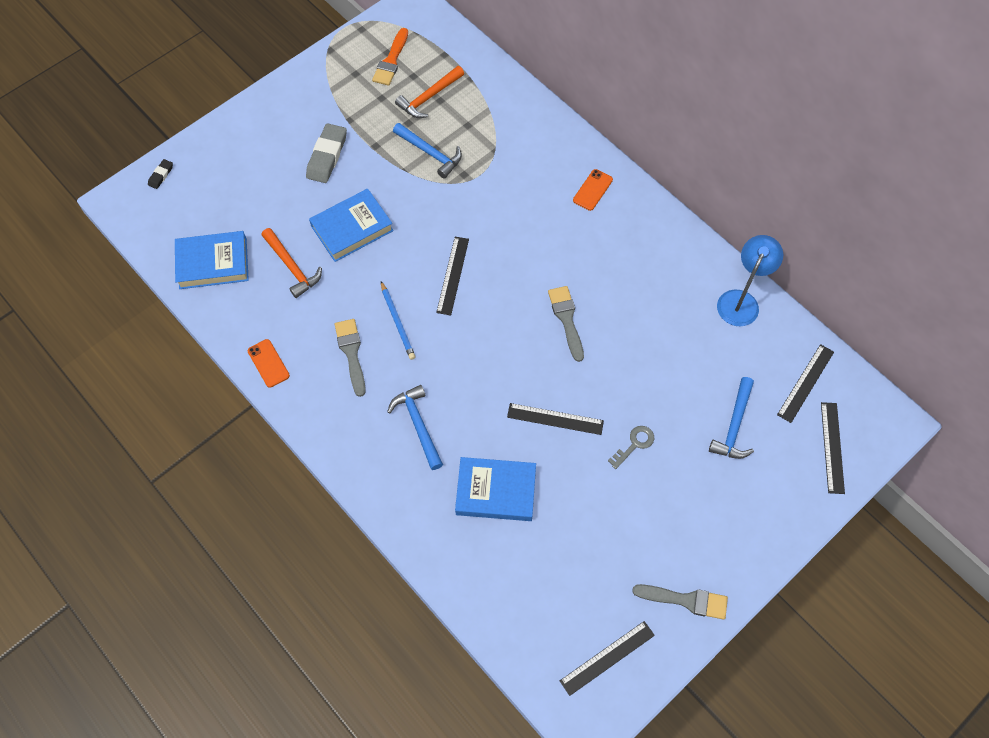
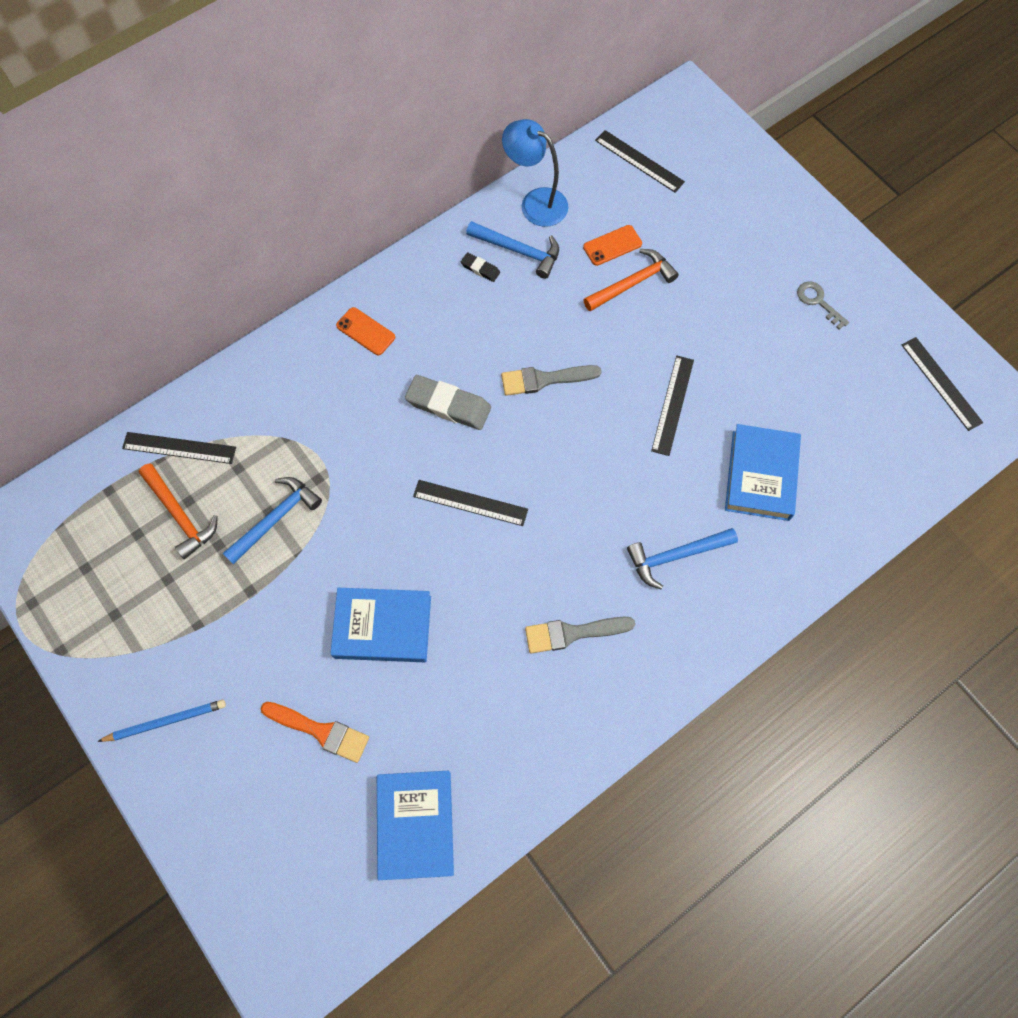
camera: 85 degrees left, 5 degrees up
(161, 175) = (247, 914): black eraser -> black eraser (480, 269)
(268, 363) = (581, 743): orange phone -> orange phone (612, 245)
(292, 267) = (435, 710): orange hammer -> orange hammer (633, 283)
(327, 156) = (255, 658): grey eraser -> grey eraser (448, 405)
(352, 228) = (382, 627): blue book -> blue book turned 60 degrees counterclockwise
(391, 61) = (102, 563): orange brush -> orange brush (320, 731)
(397, 322) = (532, 573): blue pencil -> blue pencil (166, 721)
(634, 444) = (705, 328): grey key -> grey key (818, 302)
(685, 600) = (877, 304): grey brush -> none
(734, 426) = (686, 233): blue hammer -> blue hammer (518, 251)
(832, 447) = (712, 151): black ruler -> black ruler (179, 448)

